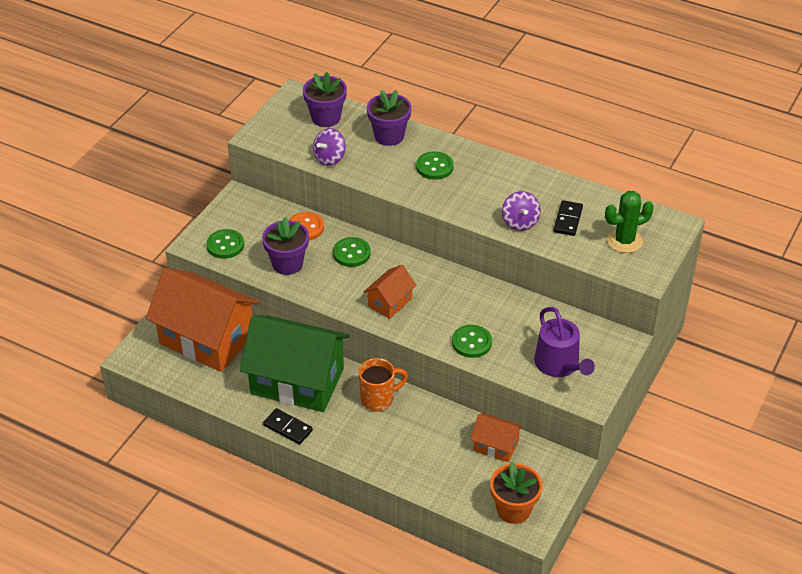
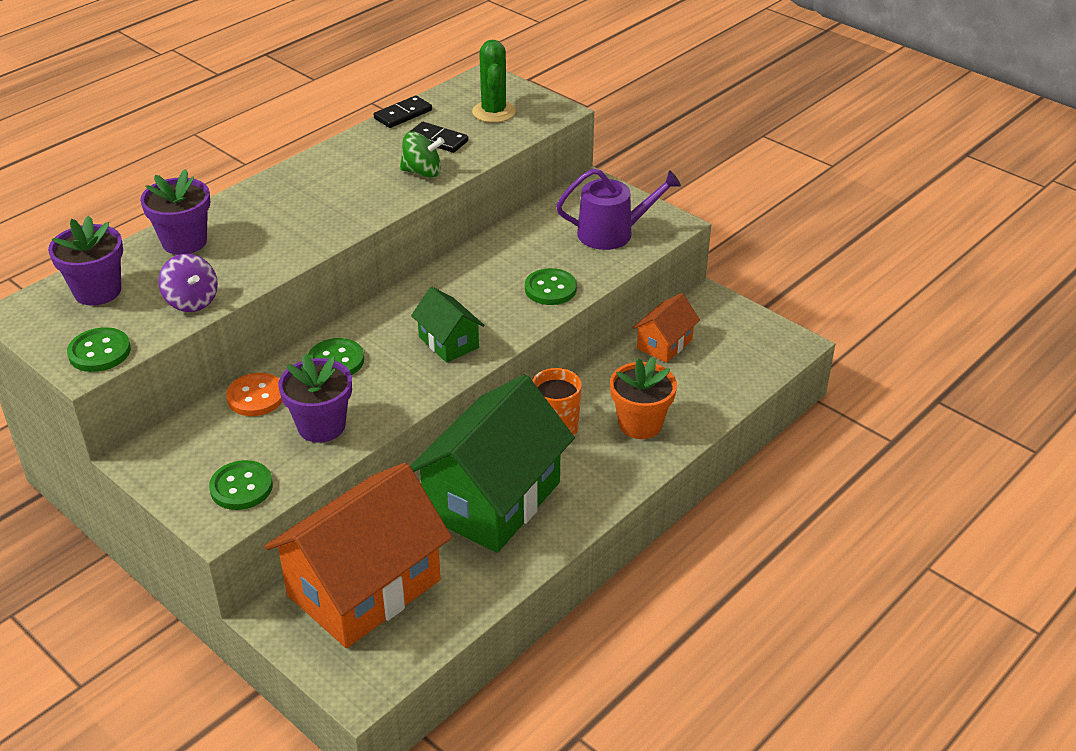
camera: 75 degrees left, 5 degrees down
(288, 428) = (575, 522): black domino -> black domino (403, 114)
(390, 302) = (448, 342): orange house -> green house
(434, 167) = (276, 216): green button -> green button (99, 352)
(513, 509) = (762, 349): orange flower pot -> orange flower pot (640, 424)
(520, 222) = (422, 172): purple spinning top -> green spinning top

